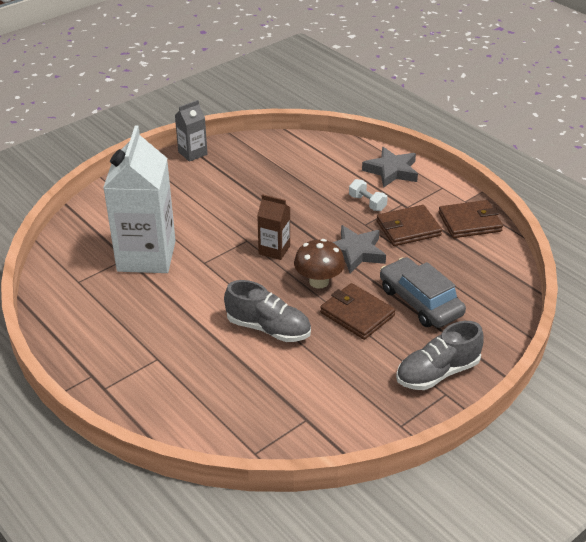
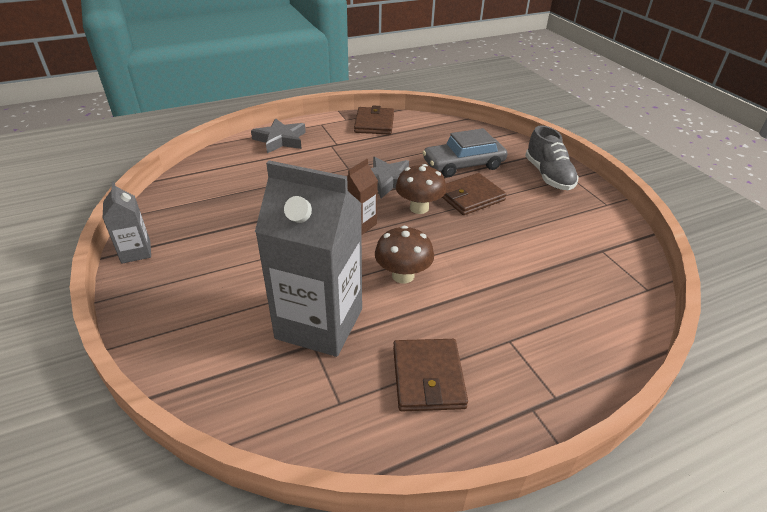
camera: 75 degrees left, 0 degrees up
(146, 256) = (319, 323): white carton -> grey carton
(215, 288) = (403, 275): none -> brown mushroom
(268, 328) = (477, 250): grey shoe -> none
(367, 203) = (318, 160): white dumbbell -> none
(408, 228) = (367, 150): brown wallet -> brown wallet (428, 377)

